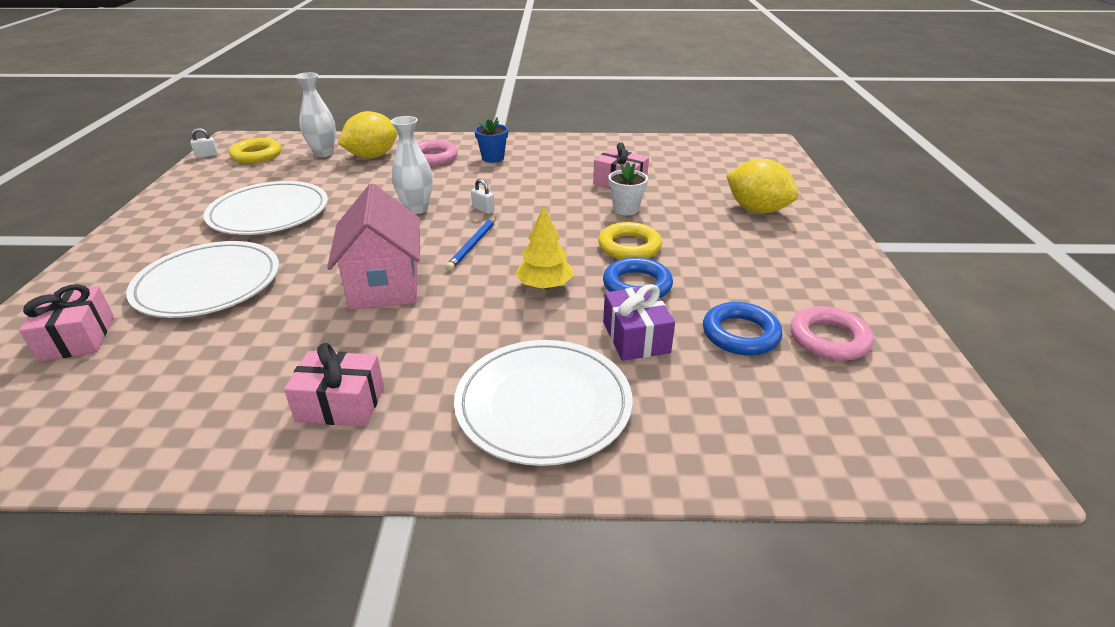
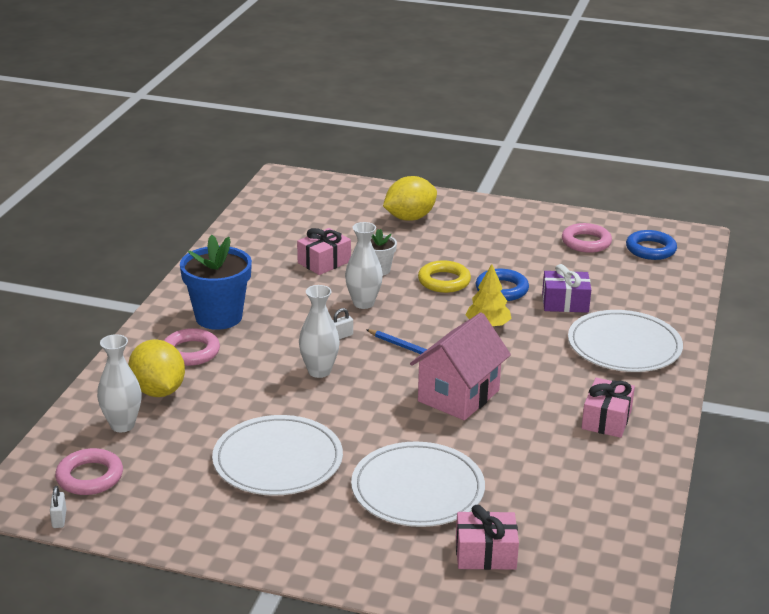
camera: 75 degrees left, 5 degrees down
(256, 155) = (90, 477): yellow ring -> pink ring
(384, 285) = (458, 396): pink house -> pink house turned 60 degrees counterclockwise
(493, 158) = (218, 317): blue flower pot -> blue flower pot, size x1.87
(552, 211) = (363, 303): none -> white vase
(740, 334) = (572, 267): blue ring -> blue ring (650, 249)

